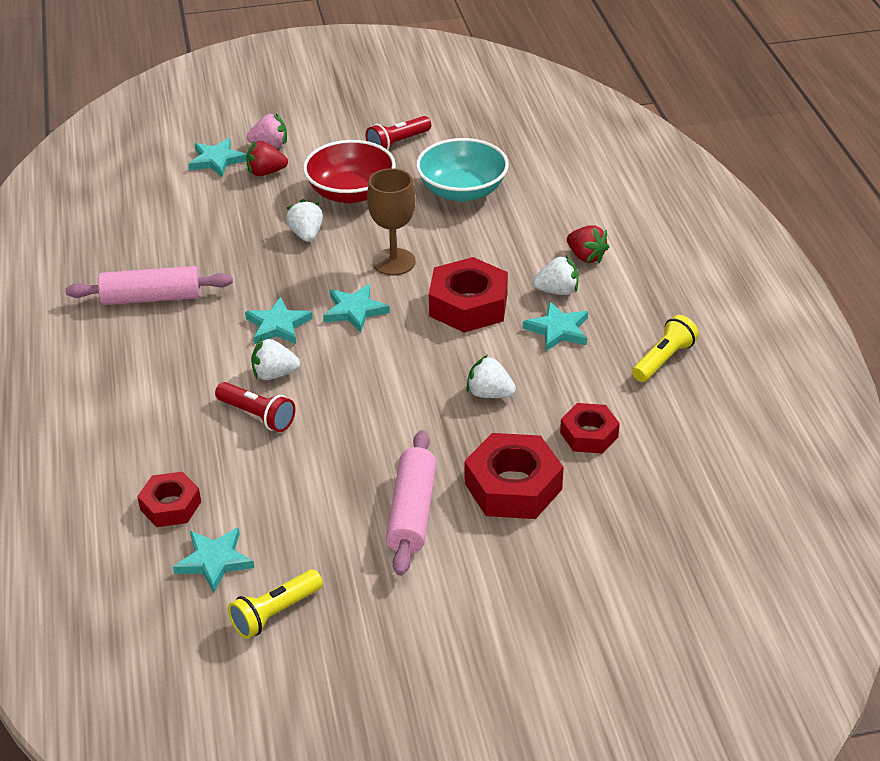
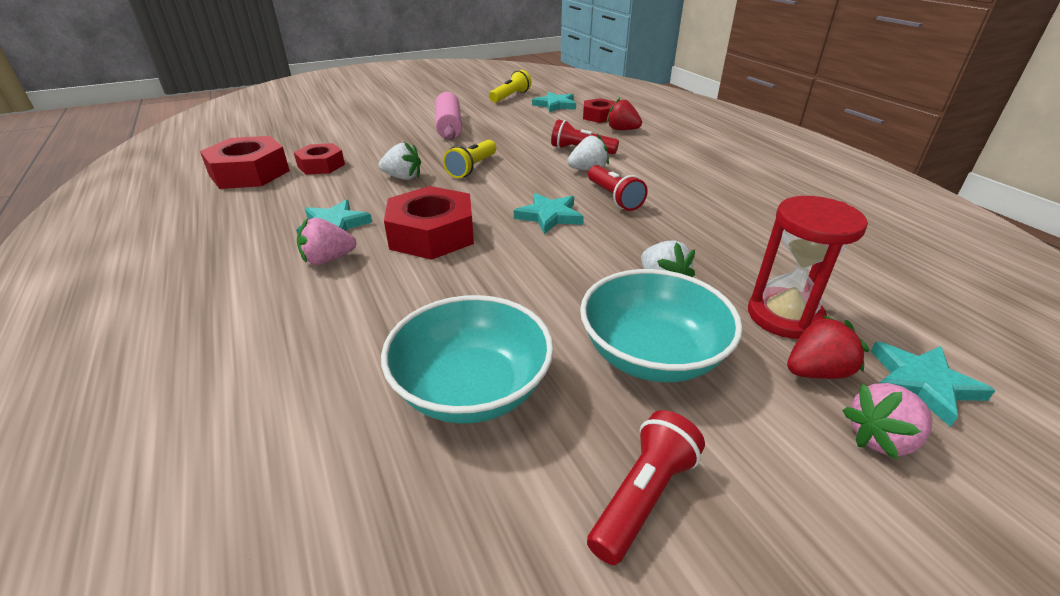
camera: 165 degrees right, 5 degrees down
(151, 298) = (753, 203): pink rolling pin -> none
(247, 201) = (784, 316): none -> red hourglass
(278, 325) = (614, 198): turquoise star -> red flashlight
(351, 192) = (651, 355): red bowl -> turquoise bowl
(394, 262) = (532, 265): brown goblet -> none
(513, 486) = (383, 140): red nut -> red nut (249, 173)
(557, 291) = (328, 259): white strawberry -> pink strawberry
(586, 257) = (279, 304): red strawberry -> red strawberry (622, 130)
(664, 359) = (230, 215): yellow flashlight -> yellow flashlight (472, 168)

